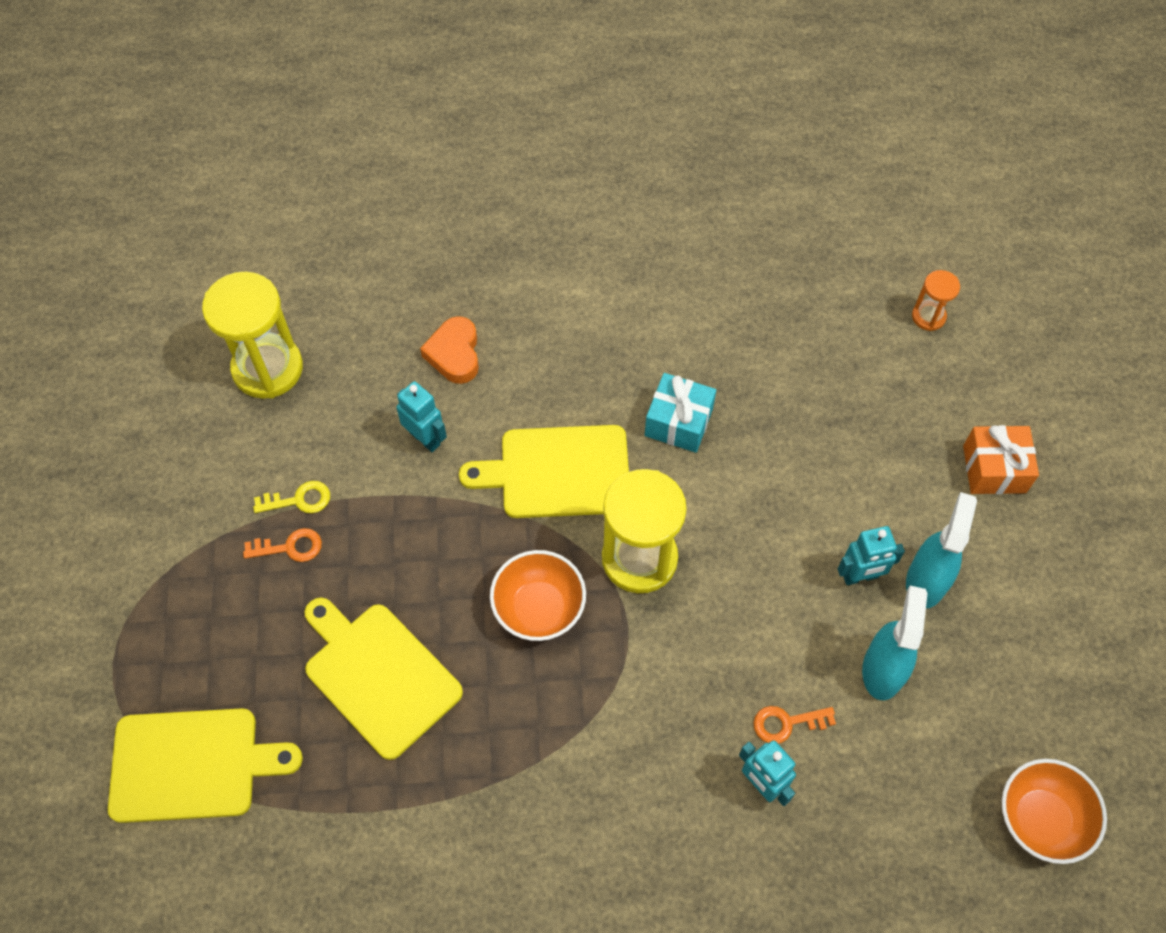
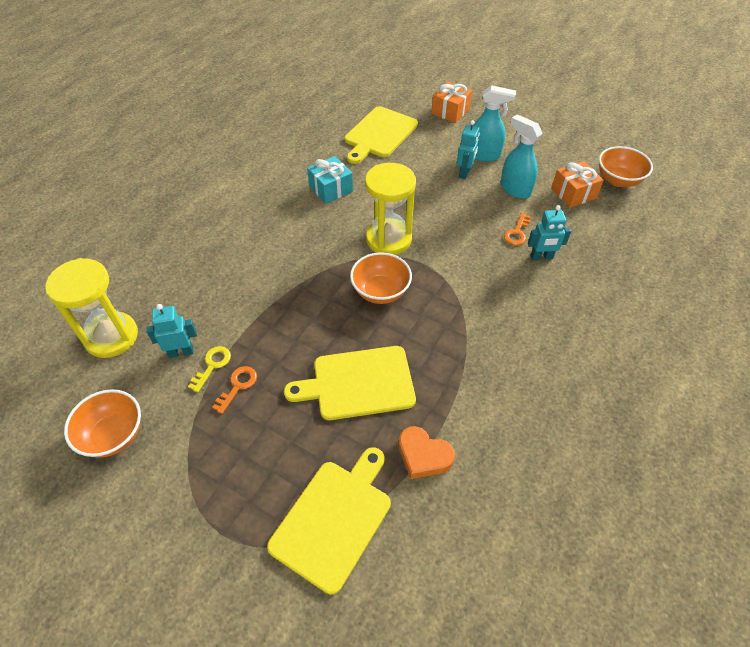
camera: 55 degrees left, 10 degrees down
(155, 474) = (113, 435): none -> orange bowl
(425, 438) = (236, 287): turquoise robot -> turquoise robot (181, 352)
(454, 354) = (201, 249): orange heart -> orange heart (423, 456)
(558, 472) = (312, 244): yellow cutting board -> yellow cutting board (379, 134)
(926, 580) = (484, 155): turquoise spray bottle -> turquoise spray bottle turned 135 degrees clockwise
(928, 316) = (362, 92): orange hourglass -> none
(946, 762) = (573, 193): none -> orange gift

